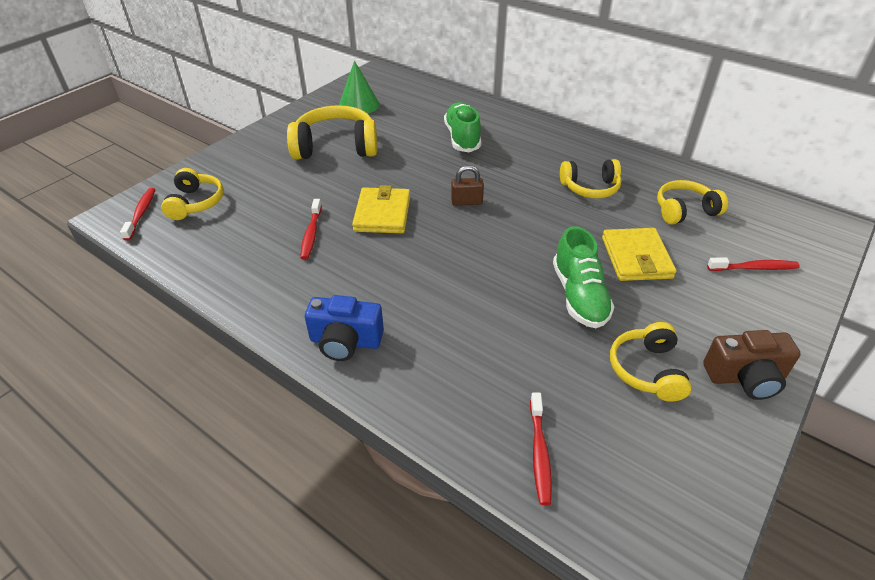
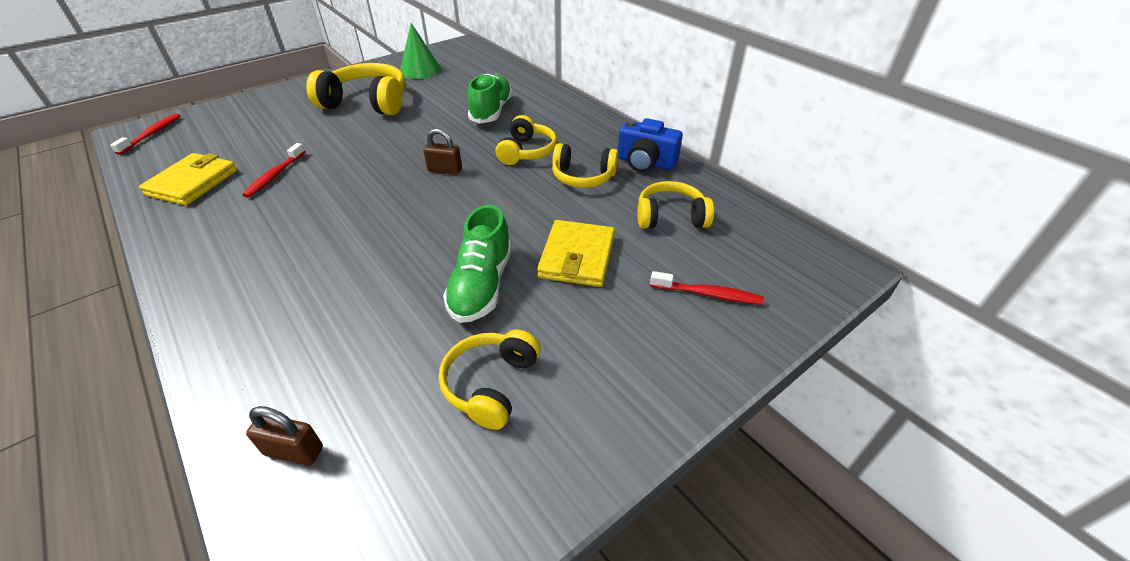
camera: 15 degrees right, 0 degrees up
(195, 203) = (203, 132): yellow headphones -> yellow headphones (527, 151)
(345, 341) = (211, 282): blue camera -> blue camera (645, 162)
(382, 214) = (355, 168): yellow wallet -> yellow wallet (192, 182)
(539, 453) = (294, 451): red toothbrush -> brown padlock
(745, 377) = (602, 422): brown camera -> none

